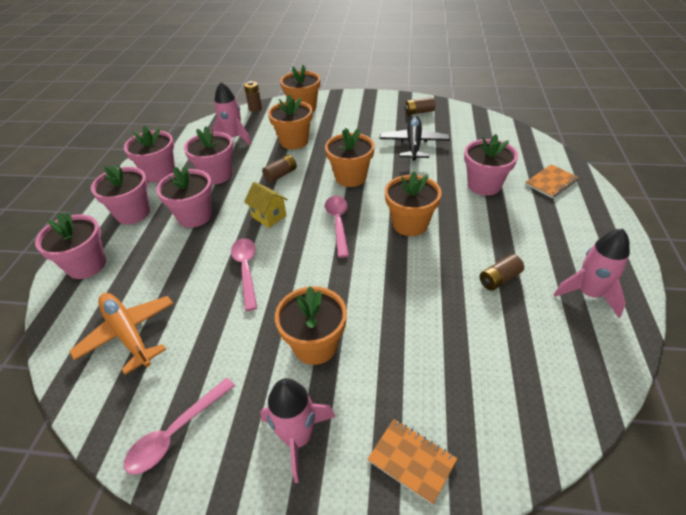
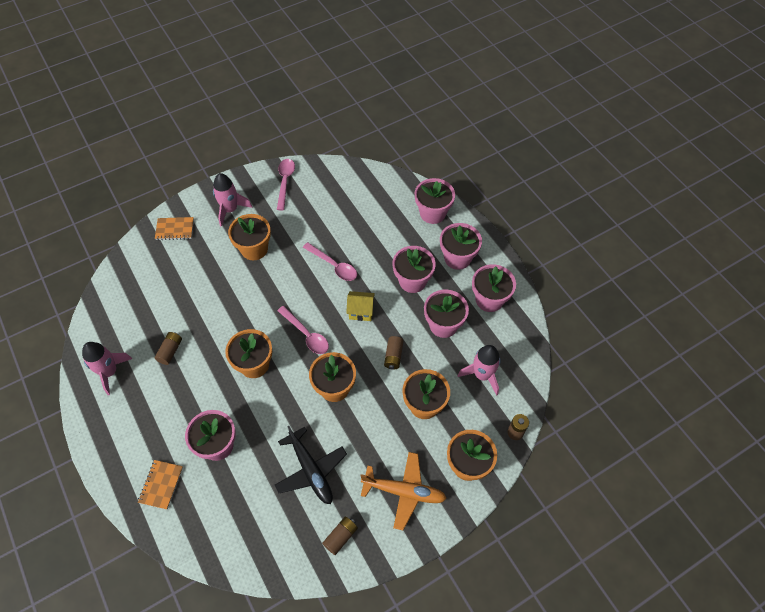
camera: 140 degrees right, 15 degrees up
(128, 334) = (357, 199): orange plane -> orange plane (403, 491)

